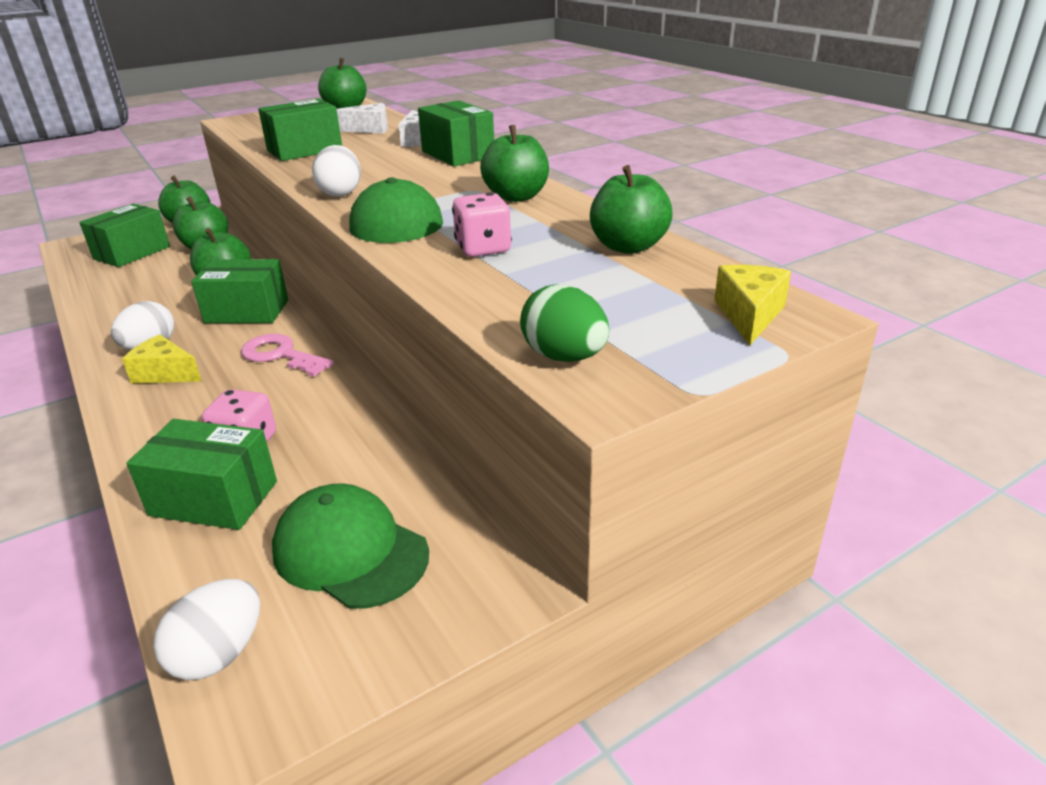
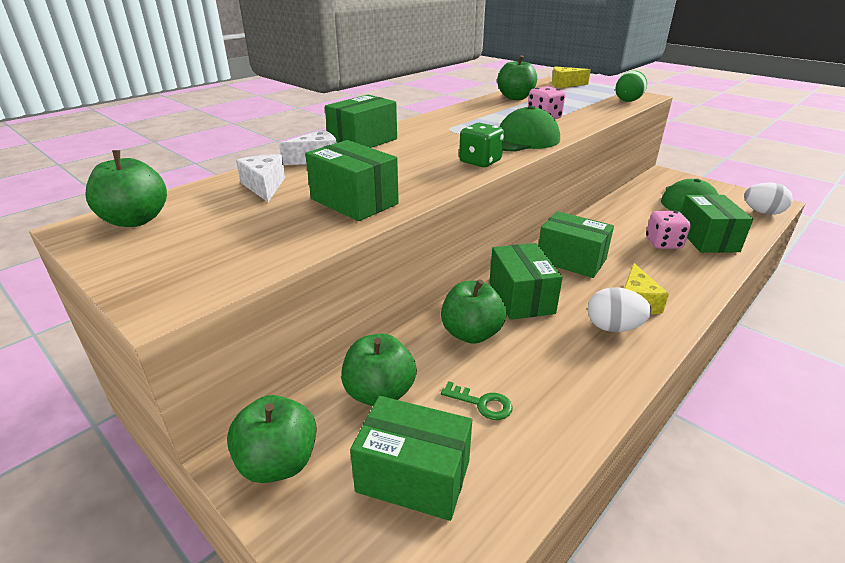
camera: 105 degrees left, 0 degrees up
(152, 277) = (482, 403): none -> green key
(280, 355) = (571, 260): pink key -> green box
(340, 193) = (480, 162): white egg -> green dice
(516, 197) = (457, 119): green apple -> none

